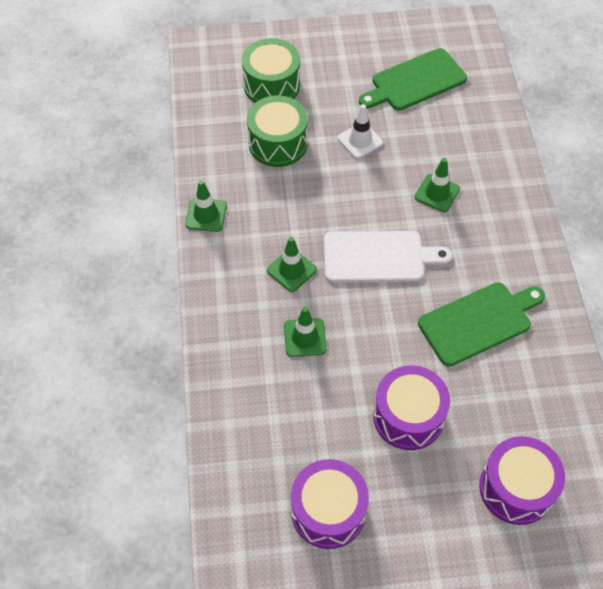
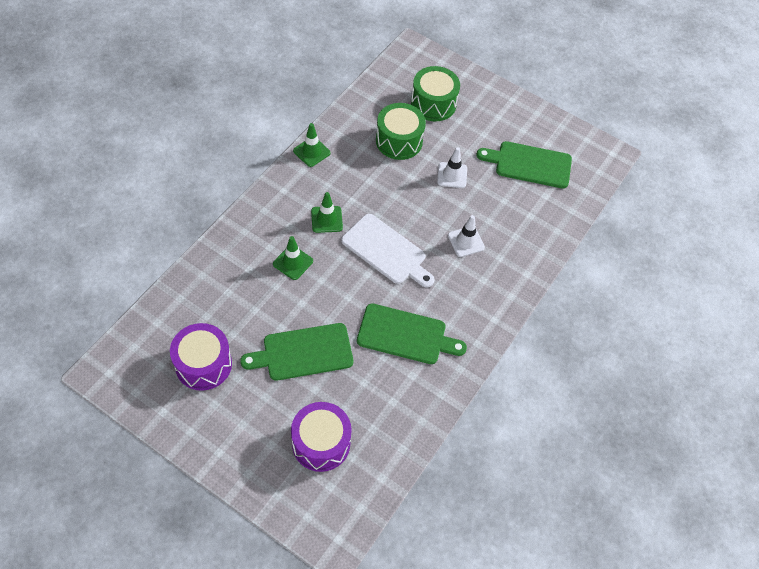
camera: 35 degrees right, 0 degrees up
(408, 416) = (303, 352): purple drum -> green cutting board
(437, 193) = (466, 241): green traffic cone -> white traffic cone

